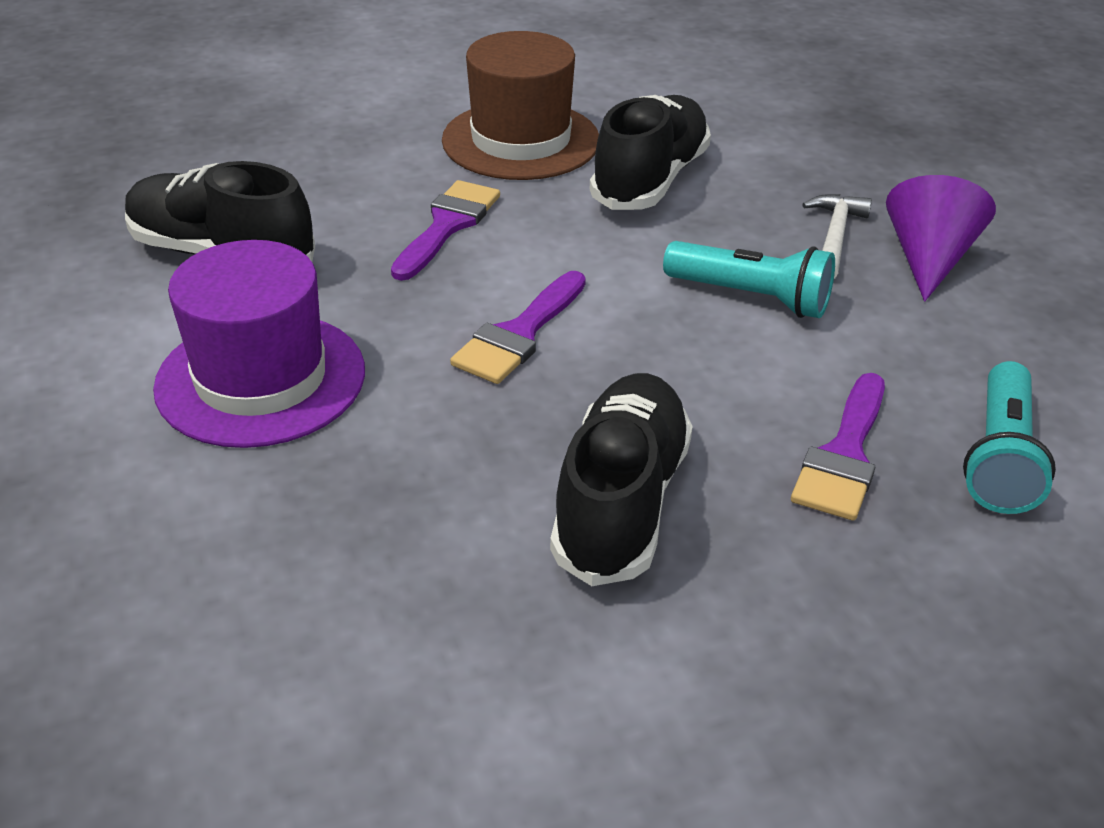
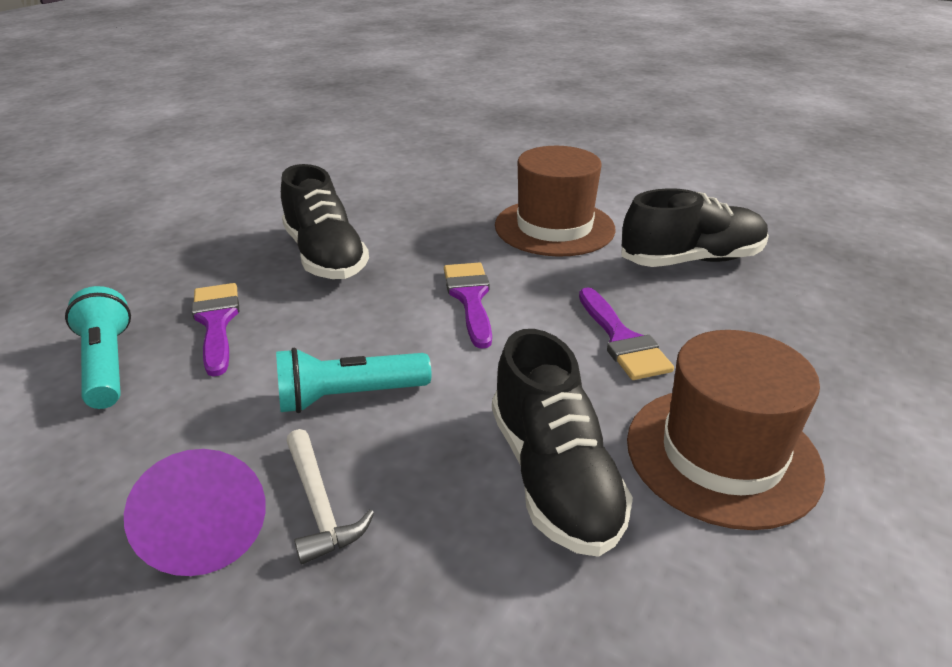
camera: 140 degrees right, 5 degrees down
(261, 379) = (554, 227): purple hat -> brown hat

